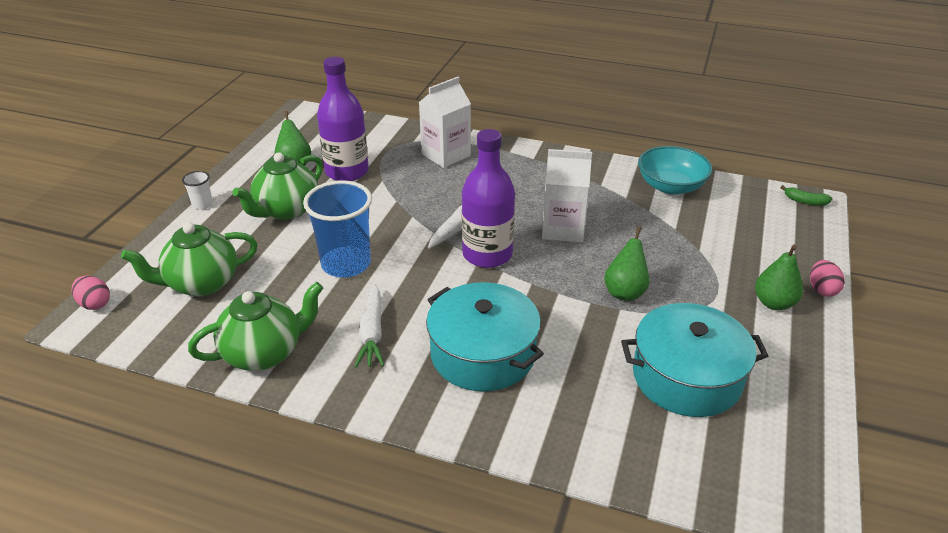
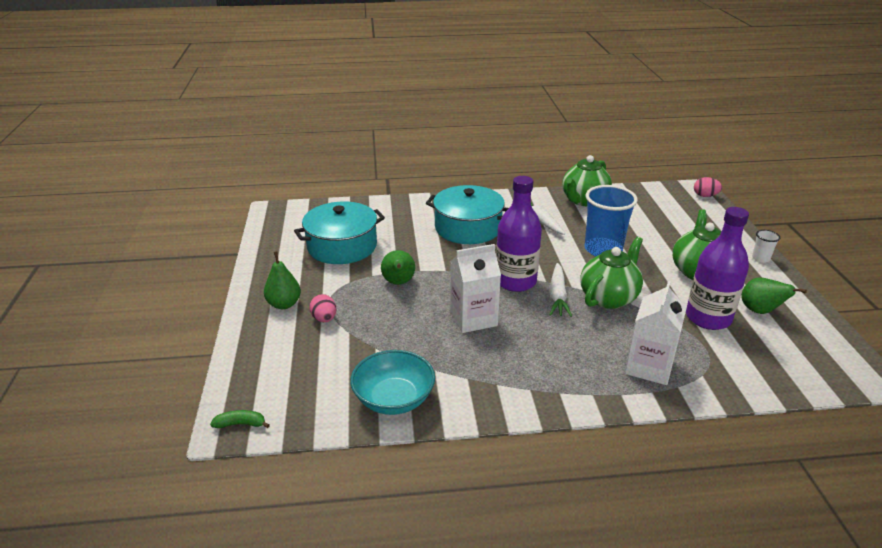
camera: 155 degrees right, 5 degrees down
(201, 284) = (669, 217): green teapot -> green teapot (609, 297)
(822, 289) = (243, 325): pink egg -> pink egg (324, 319)

